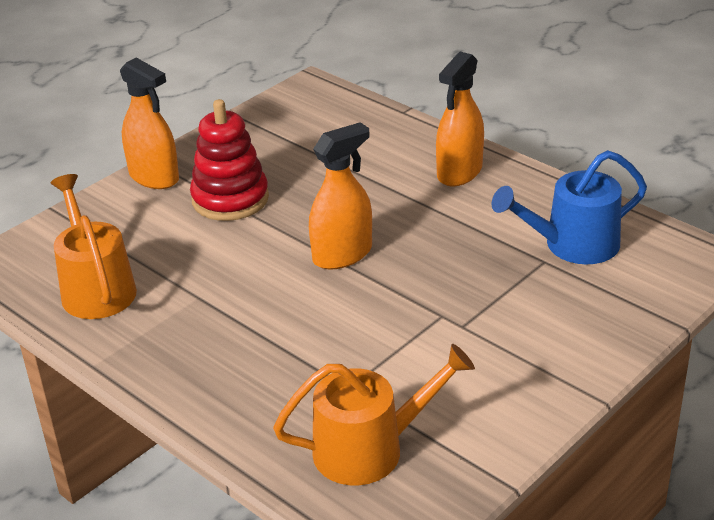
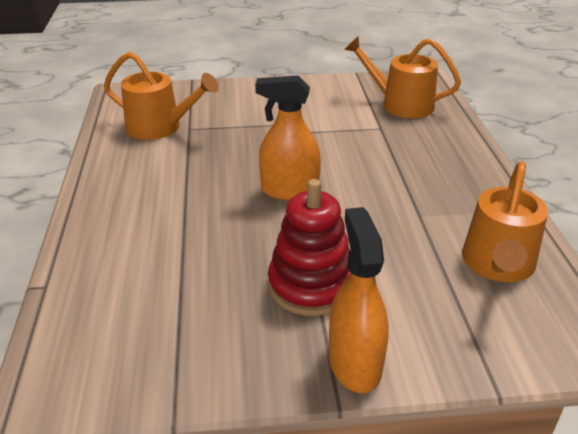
camera: 140 degrees left, 0 degrees up
(459, 172) = (122, 202): orange spray bottle -> none
(573, 245) = (160, 127): blue watering can -> orange watering can

